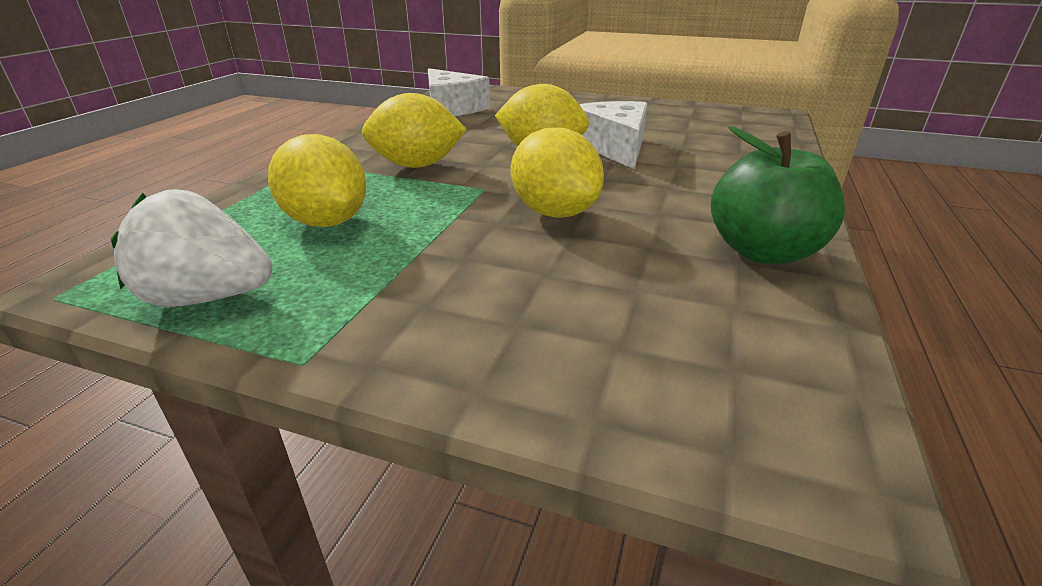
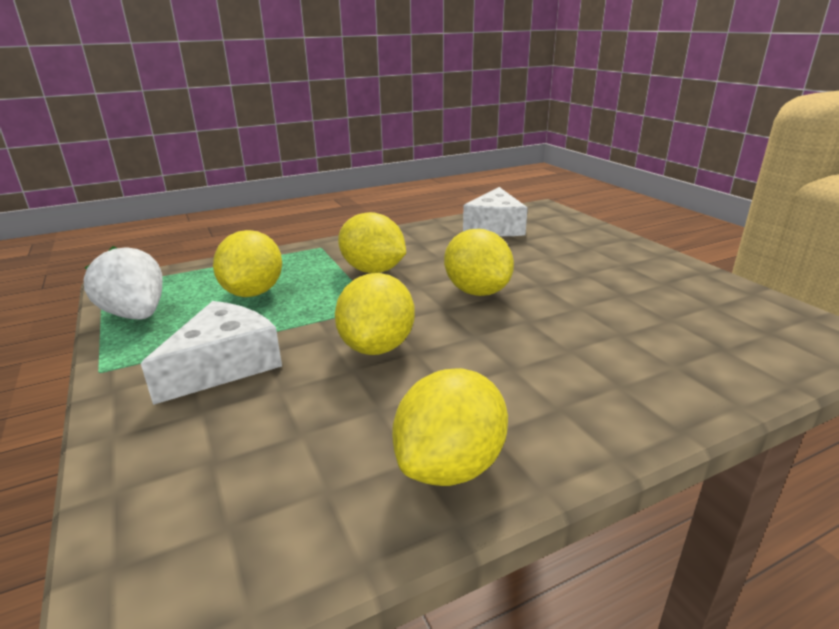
camera: 45 degrees right, 5 degrees down
(614, 147) = (549, 309): white cheese -> white cheese (224, 365)
(763, 251) = (450, 466): green apple -> yellow lemon

